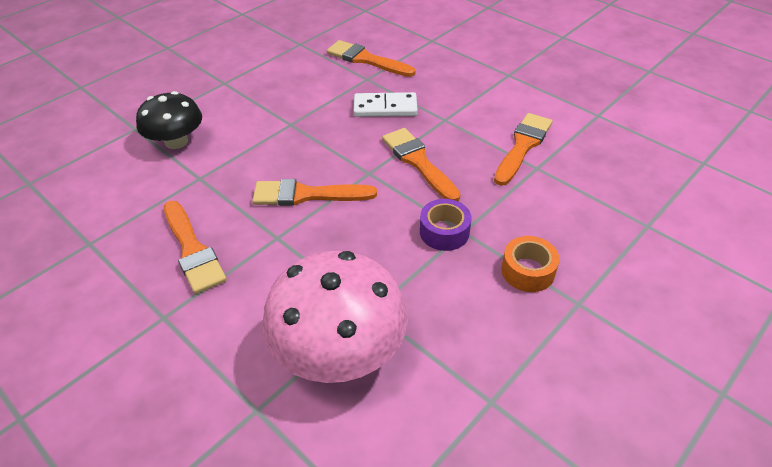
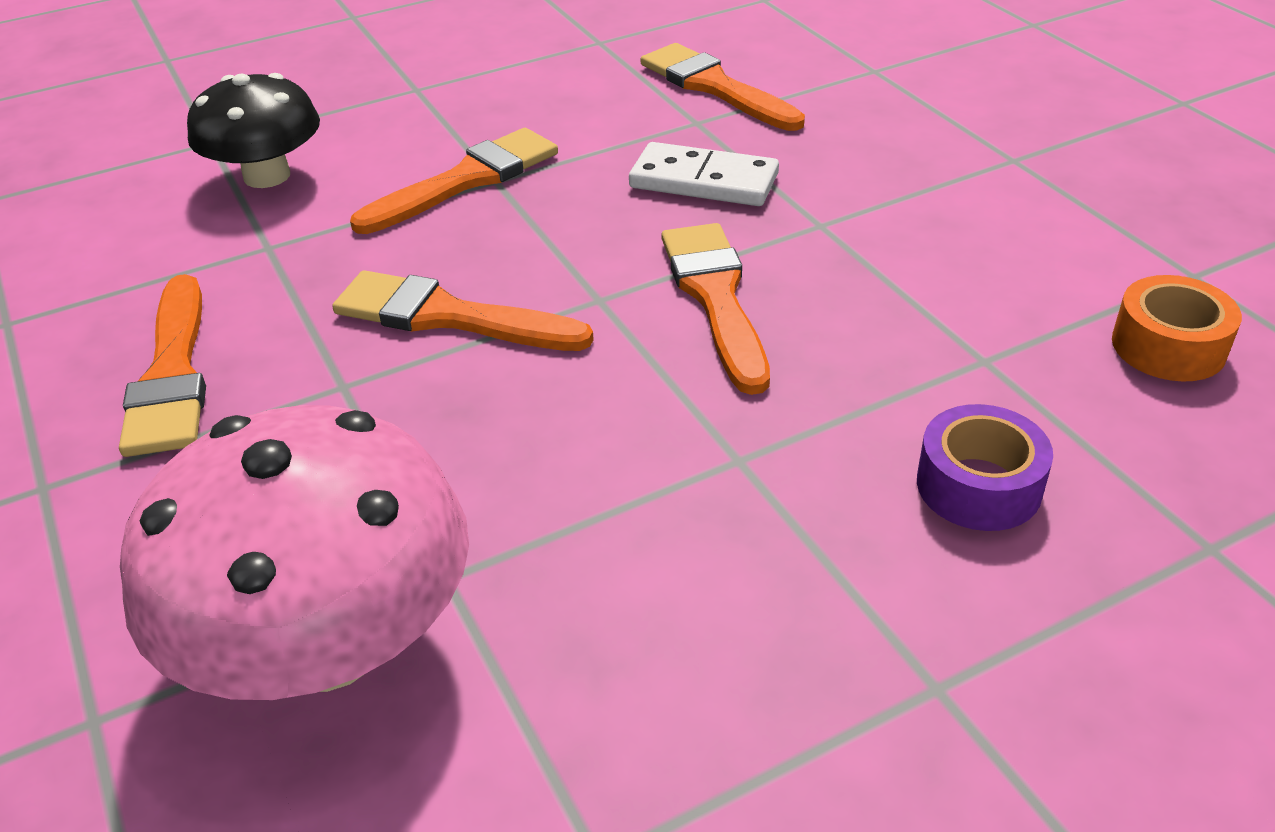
camera: 20 degrees right, 5 degrees down
(444, 232) = (694, 451): purple tape -> purple tape (978, 485)
(522, 146) = (972, 308): orange brush -> orange brush (466, 180)
(527, 271) = (845, 580): orange tape -> orange tape (1168, 346)

